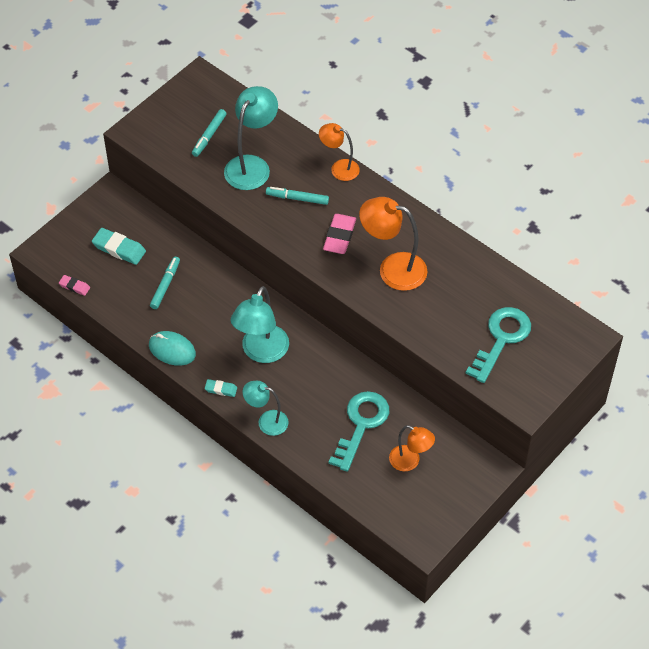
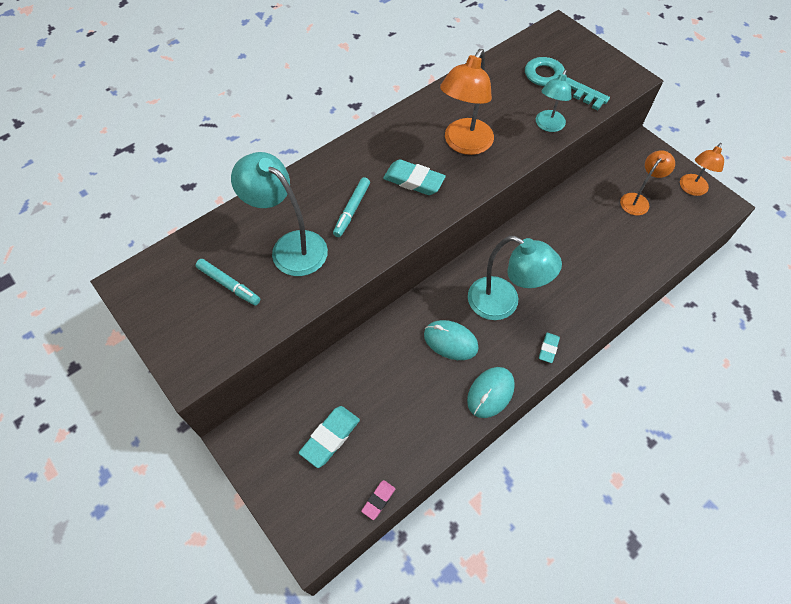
camera: 80 degrees left, 5 degrees up
(165, 285) = (397, 390): turquoise marker -> none
(216, 317) = (450, 341): none -> turquoise mouse
(266, 421) = (591, 310): turquoise lamp -> turquoise lamp (548, 126)
(339, 168) = (319, 168): orange lamp -> orange lamp (691, 189)
(339, 236) = (414, 180): pink eraser -> turquoise eraser
(361, 425) = (597, 231): turquoise key -> none

